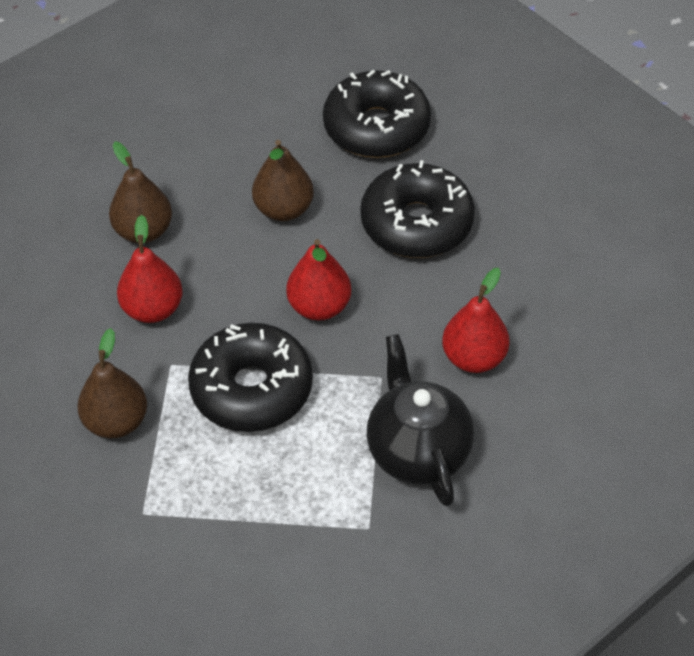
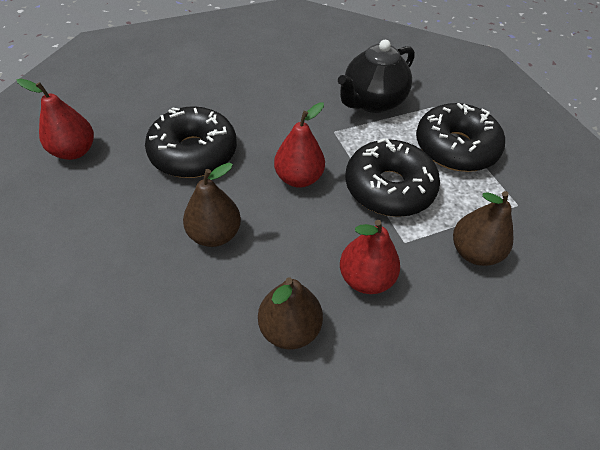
camera: 120 degrees left, 0 degrees up
(376, 127) = (94, 207): black donut -> black donut (455, 148)
(474, 358) = (293, 98): red pear -> red pear (74, 151)

